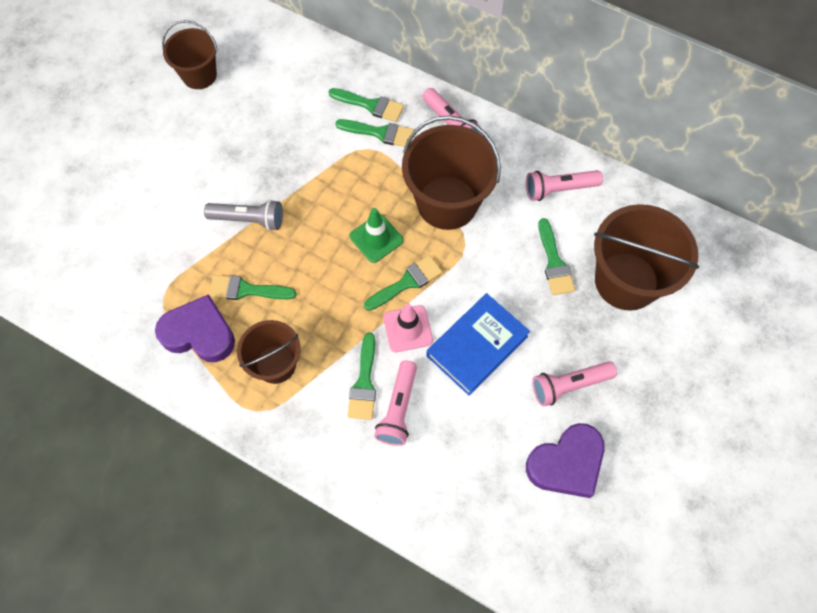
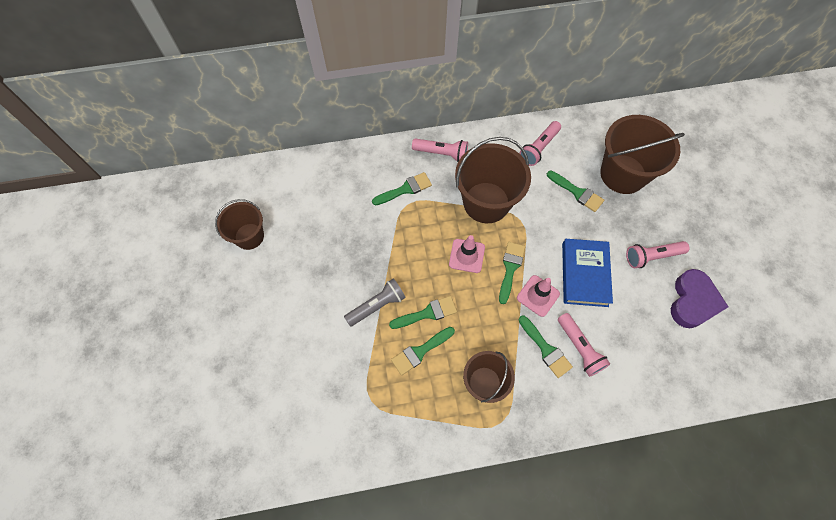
camera: 40 degrees left, 0 degrees up
(199, 333) = (418, 404): purple heart -> none
(370, 105) = (382, 176): green brush -> green brush (427, 313)
(376, 238) = (466, 256): green traffic cone -> pink traffic cone
(569, 385) = (652, 256): pink flashlight -> pink flashlight turned 45 degrees clockwise

